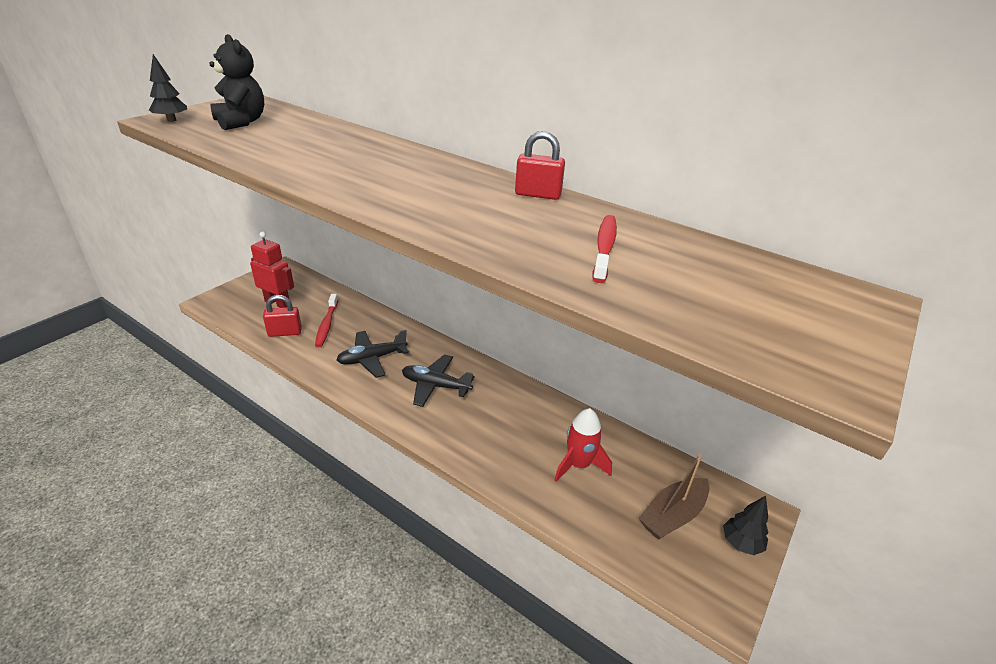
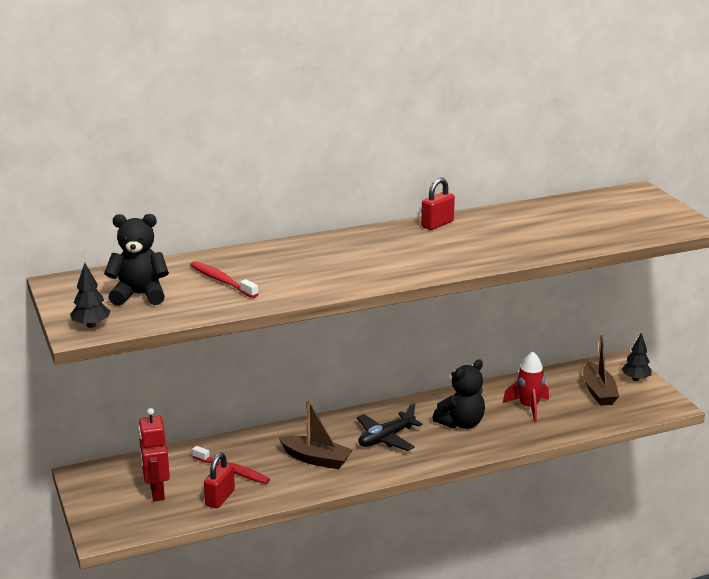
camera: 55 degrees left, 10 degrees down
(277, 303) = (156, 491): red robot -> red robot turned 75 degrees counterclockwise
(372, 359) = (316, 459): black plane -> brown boat
(502, 425) = (461, 423): none -> black teddy bear
(604, 248) = (531, 229): red toothbrush -> red toothbrush (222, 281)

